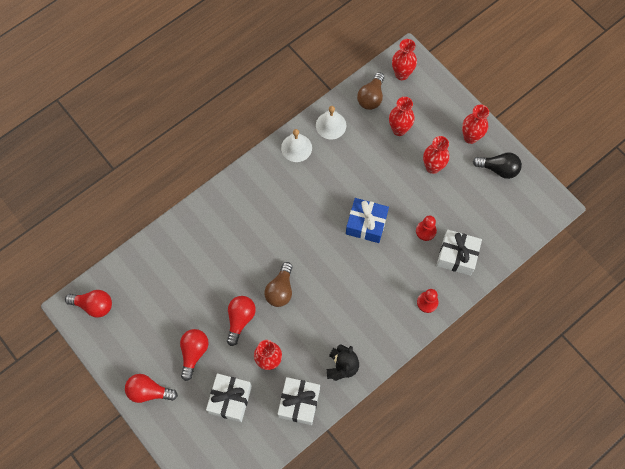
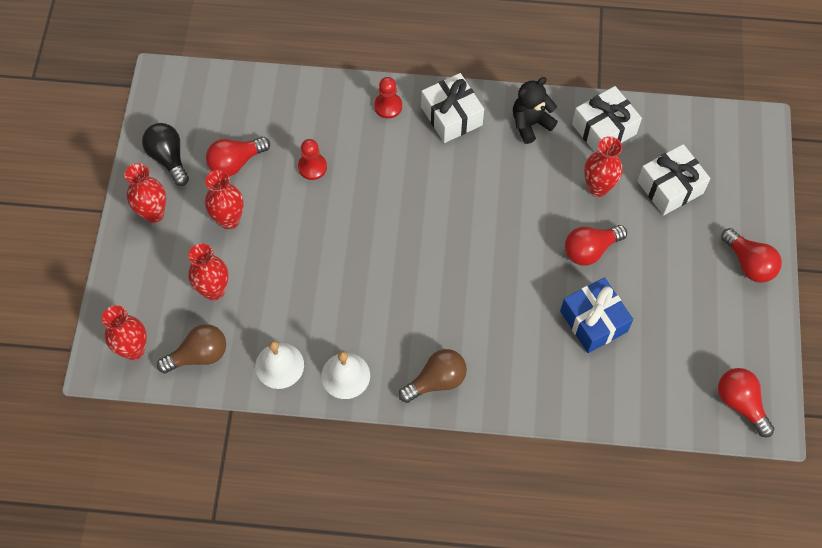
camera: 135 degrees left, 5 degrees down
(194, 353) = (669, 260): red light bulb -> red light bulb (236, 162)
(280, 290) = (520, 242): brown light bulb -> brown light bulb (436, 381)
(366, 224) = (363, 226): blue gift -> blue gift (593, 321)
(457, 256) = (311, 119): white gift -> white gift (451, 116)

